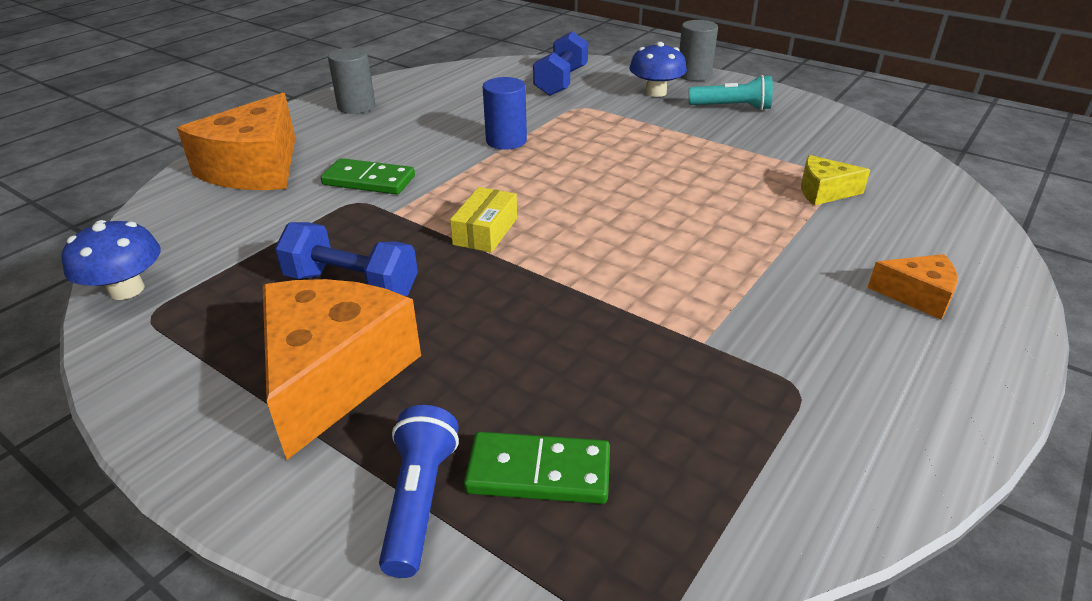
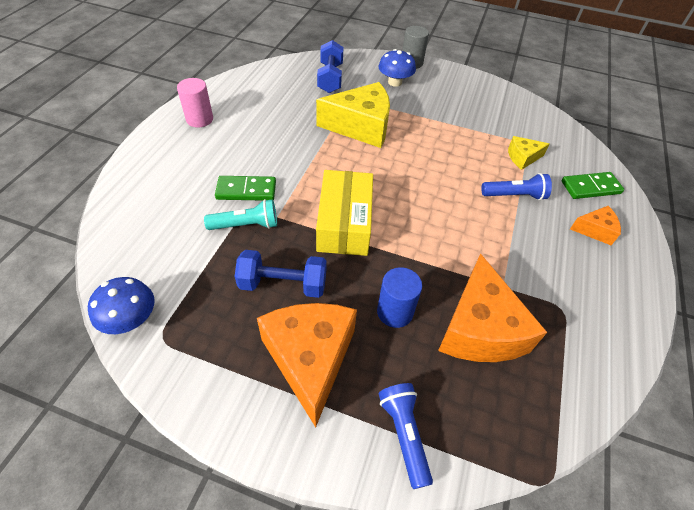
camera: 20 degrees left, 15 degrees up
(255, 168) = (158, 191): orange cheese -> orange cheese (479, 329)
(356, 106) = (199, 119): grey cylinder -> pink cylinder
(485, 231) = (344, 223): yellow box -> yellow box, size x1.83
(506, 141) = (320, 140): blue cylinder -> blue cylinder (395, 312)
(538, 472) = (457, 398): green domino -> green domino (590, 187)
(575, 133) = (361, 126): none -> yellow cheese
(732, 107) = (446, 91): turquoise flashlight -> turquoise flashlight (246, 225)
(785, 234) = (514, 195): none -> blue flashlight

